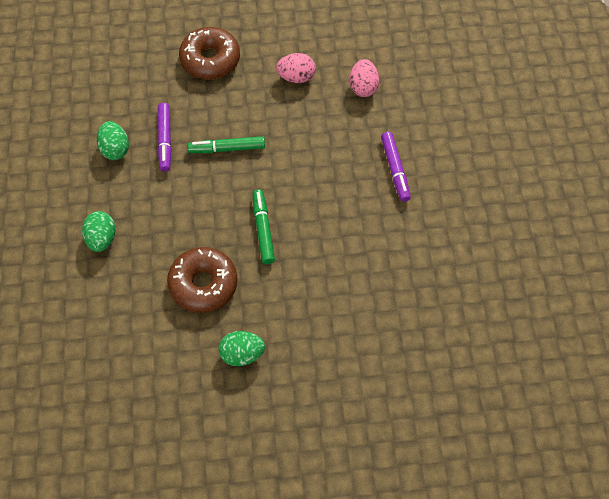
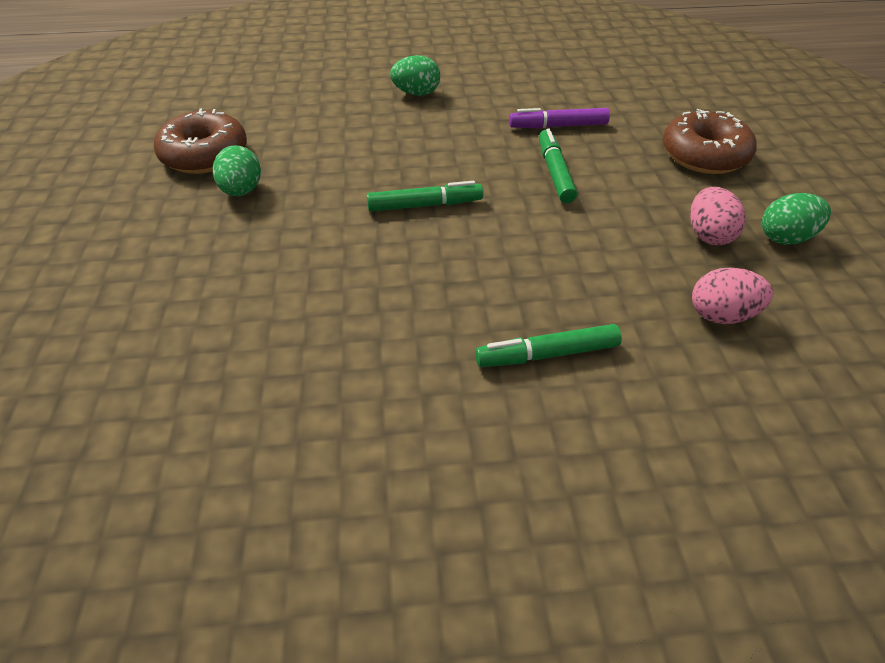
camera: 90 degrees right, 15 degrees down
(115, 149) = (538, 95): green egg -> green egg (785, 238)
(203, 284) = (347, 160): brown donut -> brown donut (205, 155)
(395, 169) = (547, 354): purple marker -> green marker

